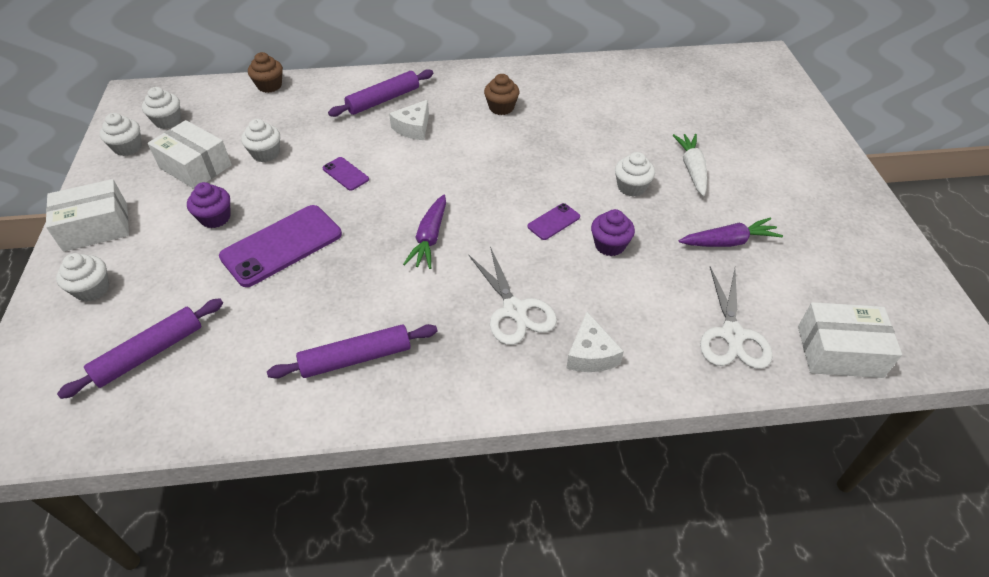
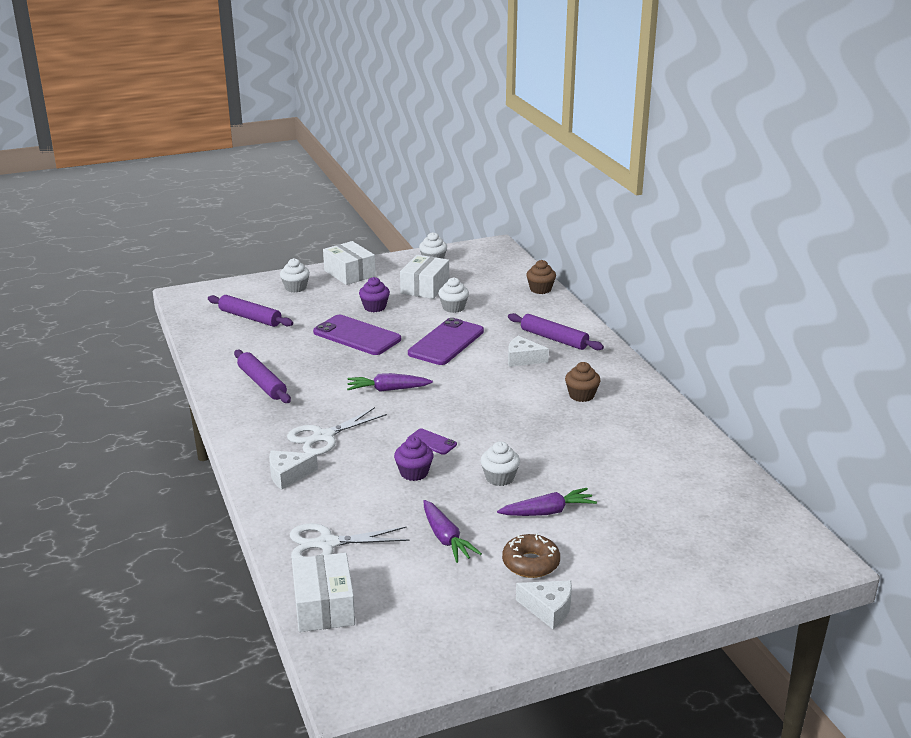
camera: 75 degrees right, 20 degrees down
(168, 121) = (470, 265): white cupcake -> none
(345, 174) = (446, 342): purple phone -> purple phone, size x2.09
(692, 169) = (547, 512): white carrot -> purple carrot
(768, 195) = (530, 563): none -> brown donut
(832, 198) = (548, 609): none -> white cheese

